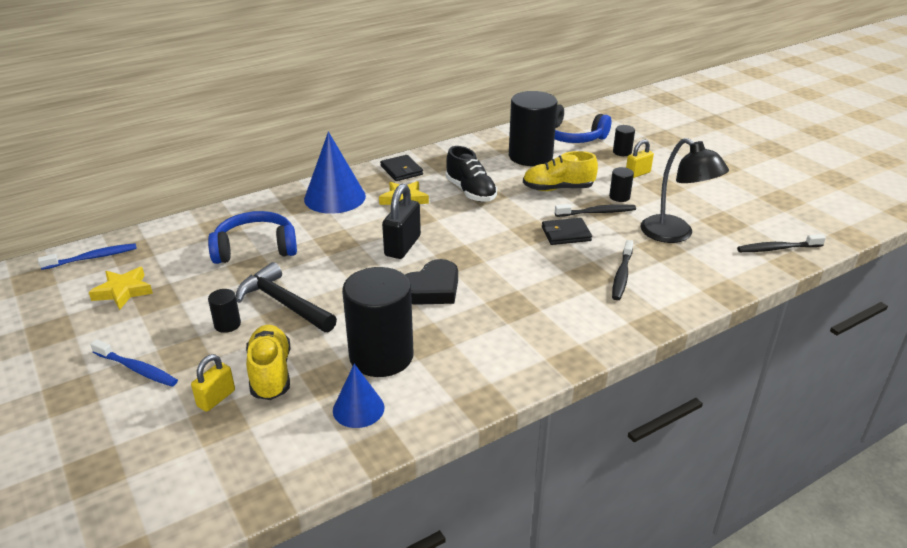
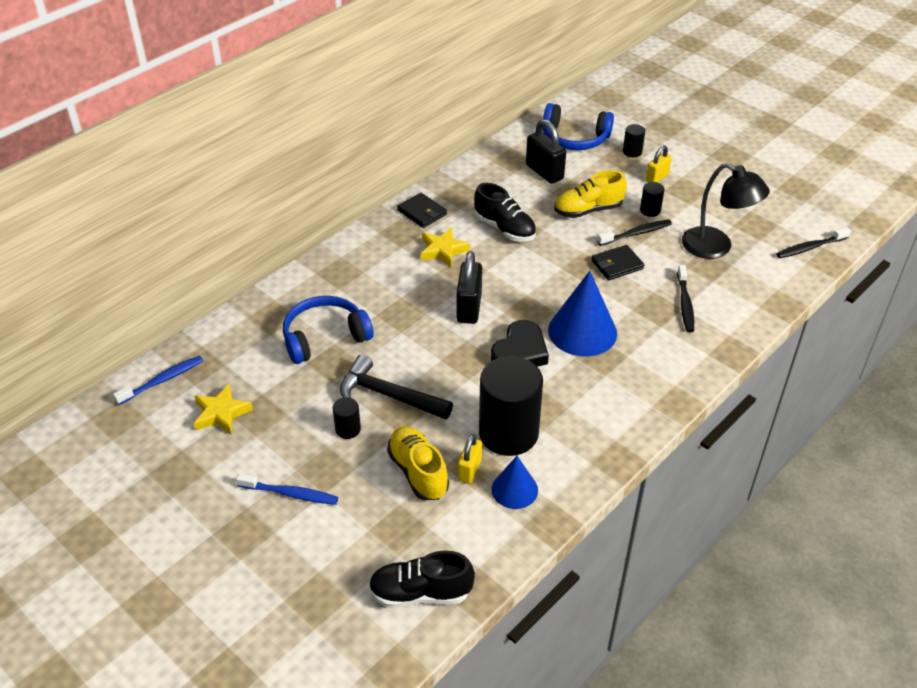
camera: 15 degrees left, 10 degrees up
(201, 489) = (420, 593): none -> black shoe
(216, 398) = (383, 507): yellow padlock -> yellow padlock (469, 470)
(334, 197) = (371, 259): blue cone -> blue cone (582, 331)
(530, 156) = (544, 172): black cylinder -> black padlock

